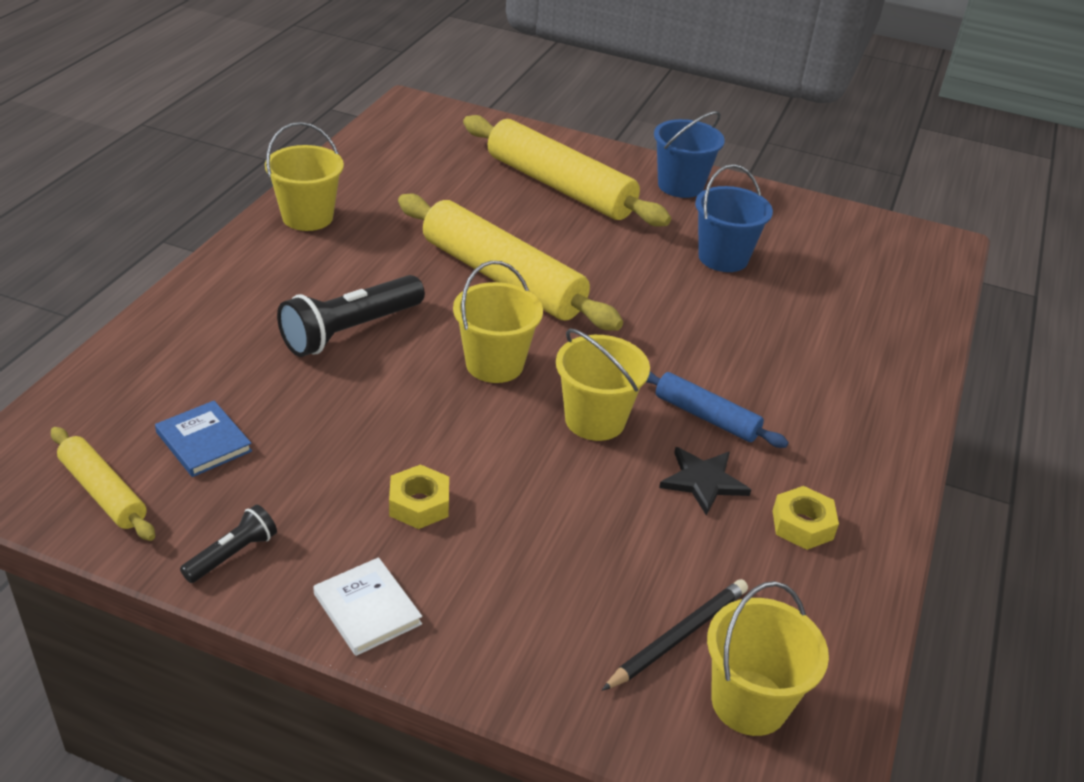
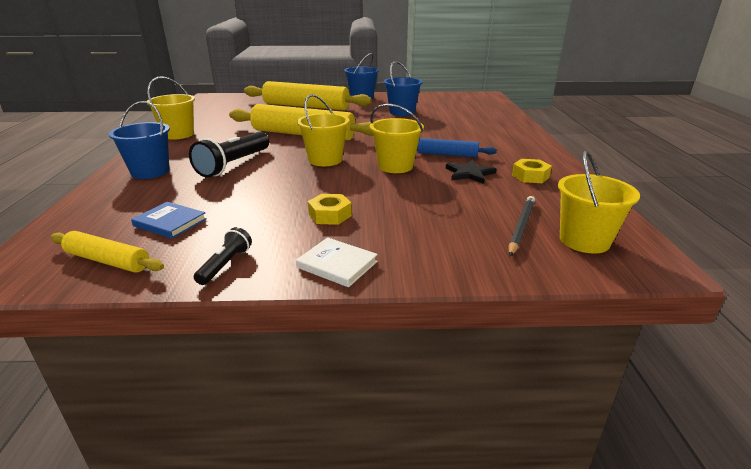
camera: 20 degrees left, 10 degrees down
(226, 310) = (150, 172): none -> blue bucket

